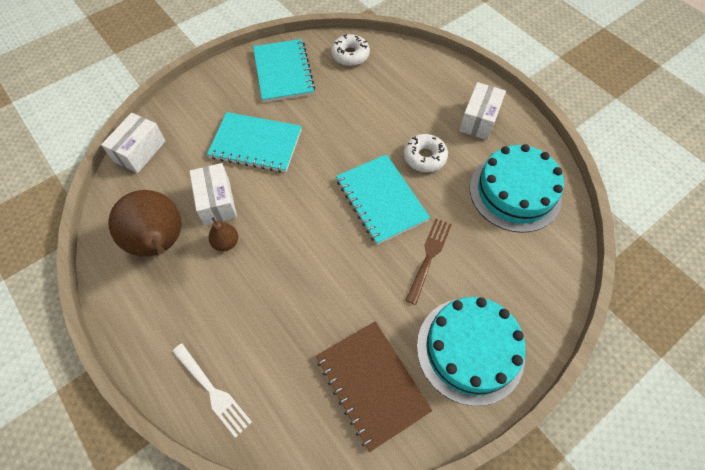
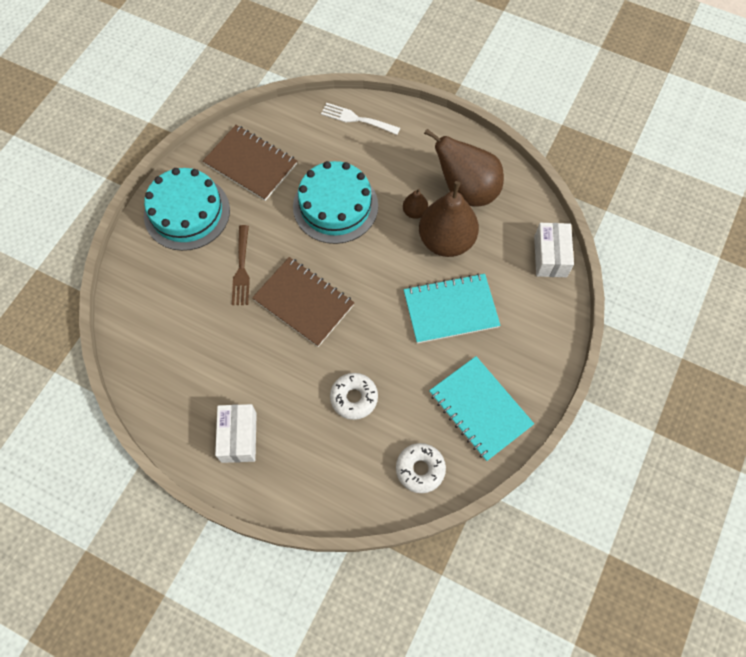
camera: 155 degrees right, 5 degrees up
(217, 202) = (446, 241): white box -> brown pear
(381, 200) = (303, 302): turquoise notebook -> brown notebook
(424, 157) = (280, 365): white donut -> white donut (354, 398)
(515, 192) = (180, 363): turquoise cake -> turquoise cake (335, 206)

